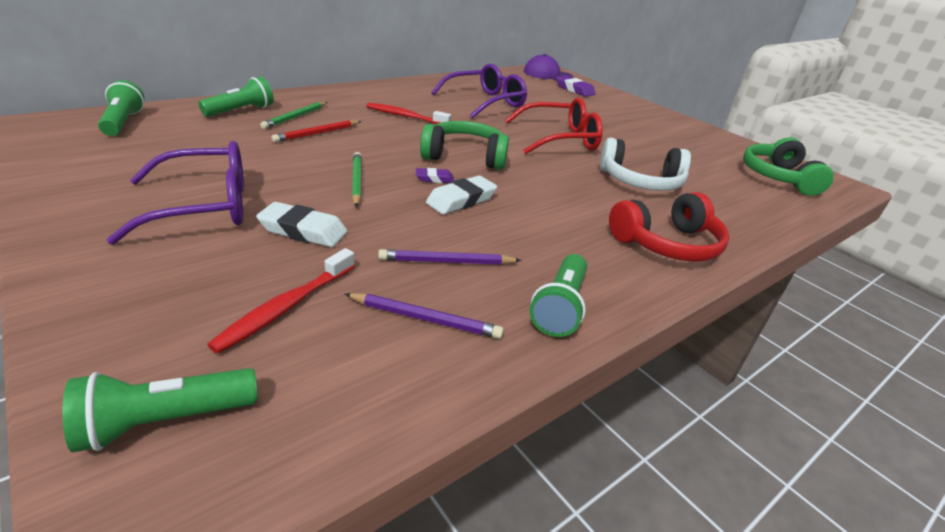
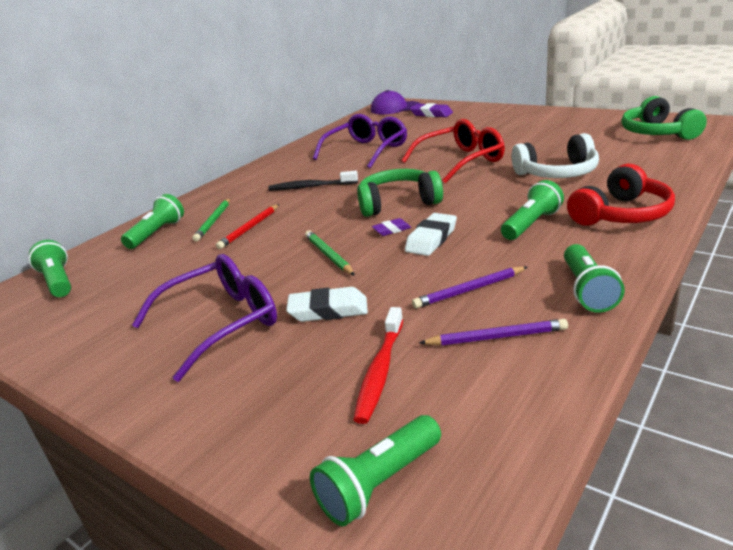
camera: 10 degrees left, 5 degrees down
(405, 117) = (311, 187): red toothbrush -> black toothbrush
(568, 221) = (531, 224): none -> green flashlight

